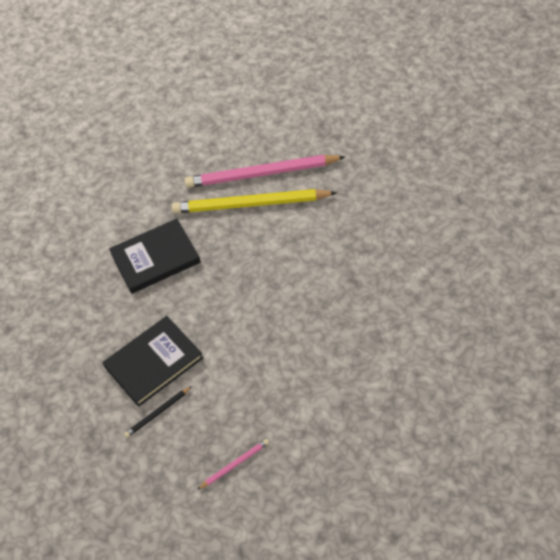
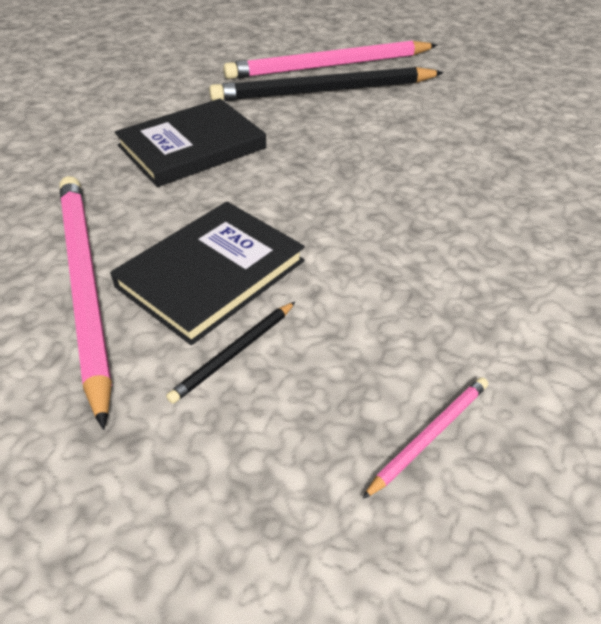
camera: 15 degrees left, 10 degrees down
(90, 364) = (84, 285): none -> pink pencil
(251, 204) = (324, 91): yellow pencil -> black pencil

